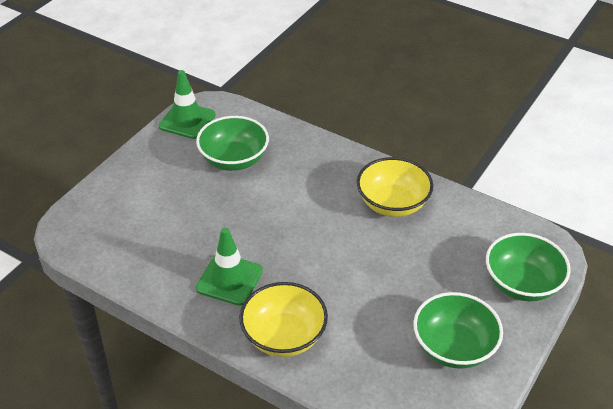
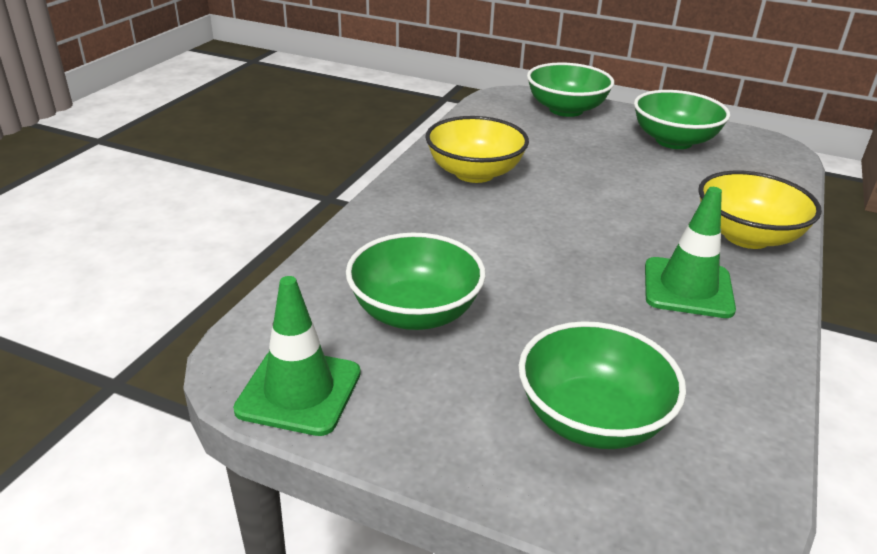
camera: 100 degrees left, 10 degrees down
(138, 209) = (591, 419): none -> green bowl

